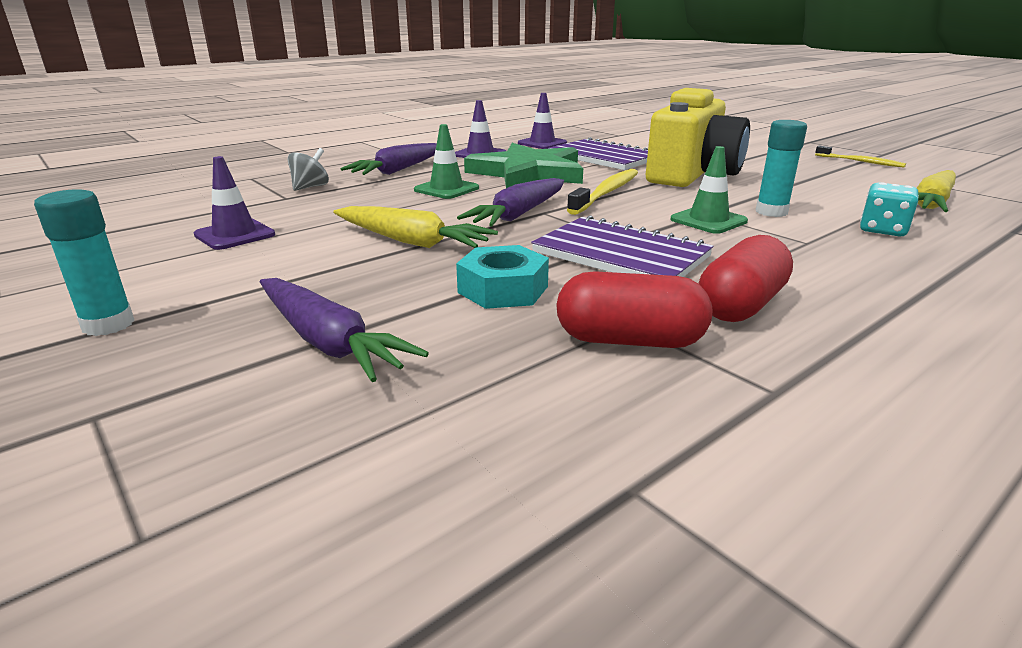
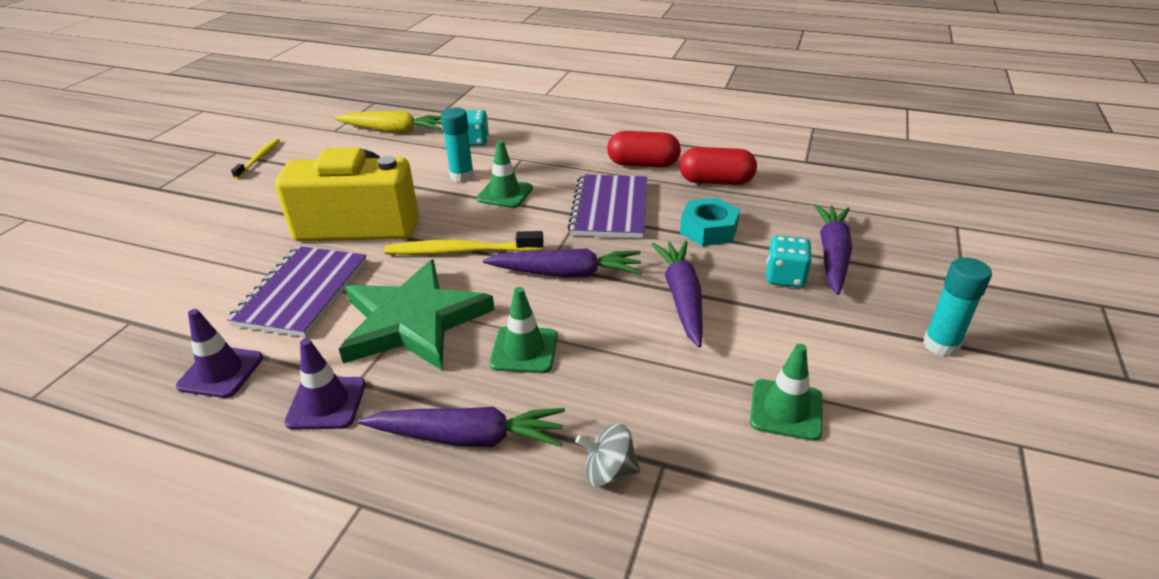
camera: 120 degrees left, 10 degrees up
(235, 235) = (786, 410): purple traffic cone -> green traffic cone
(350, 295) = (785, 277): none -> turquoise dice
(411, 242) = (682, 298): yellow carrot -> purple carrot
(629, 340) = (716, 181): red capsule -> red capsule turned 60 degrees counterclockwise

